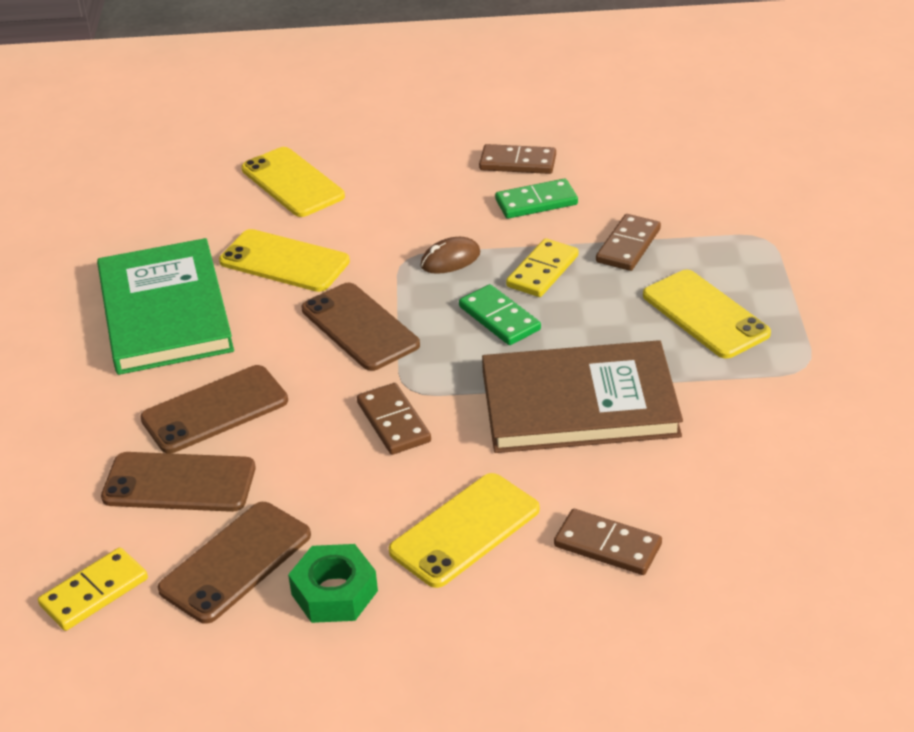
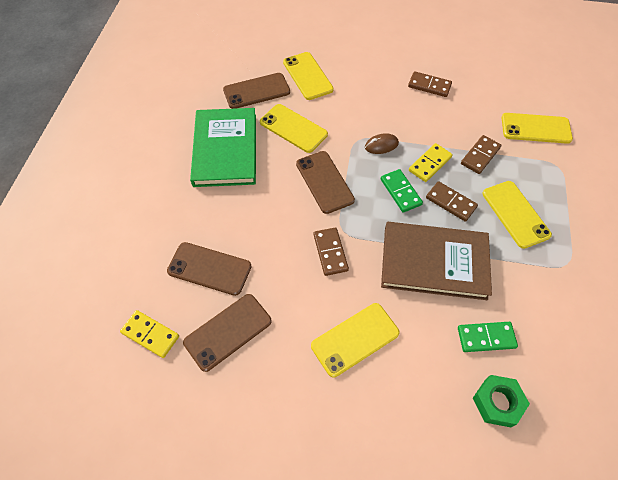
camera: 10 degrees right, 20 degrees up
(94, 592) = (150, 334): yellow domino -> yellow domino turned 60 degrees clockwise
(215, 410) = (238, 222): brown phone -> brown phone (256, 91)
(334, 592) = (276, 367): green nut -> green nut (497, 402)
(536, 202) = (434, 115): green domino -> green domino (486, 337)
(607, 546) = (432, 370): brown domino -> brown domino (450, 202)
(716, 193) = (535, 128): none -> yellow phone

